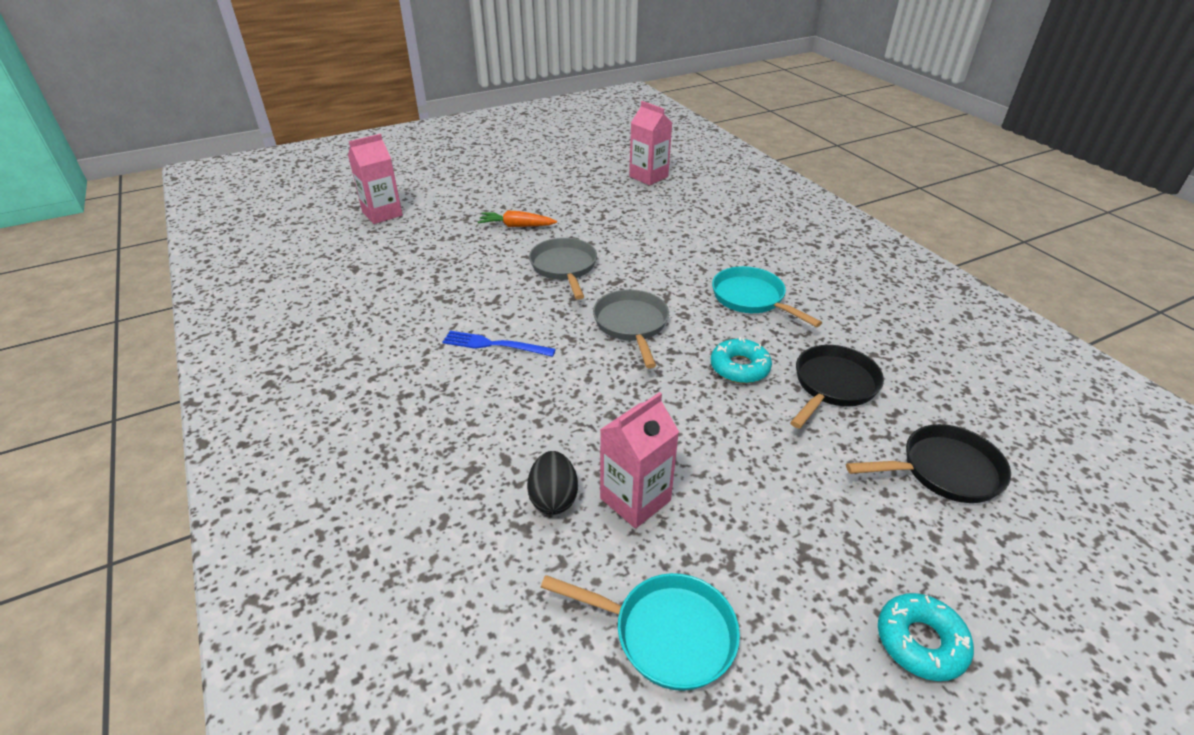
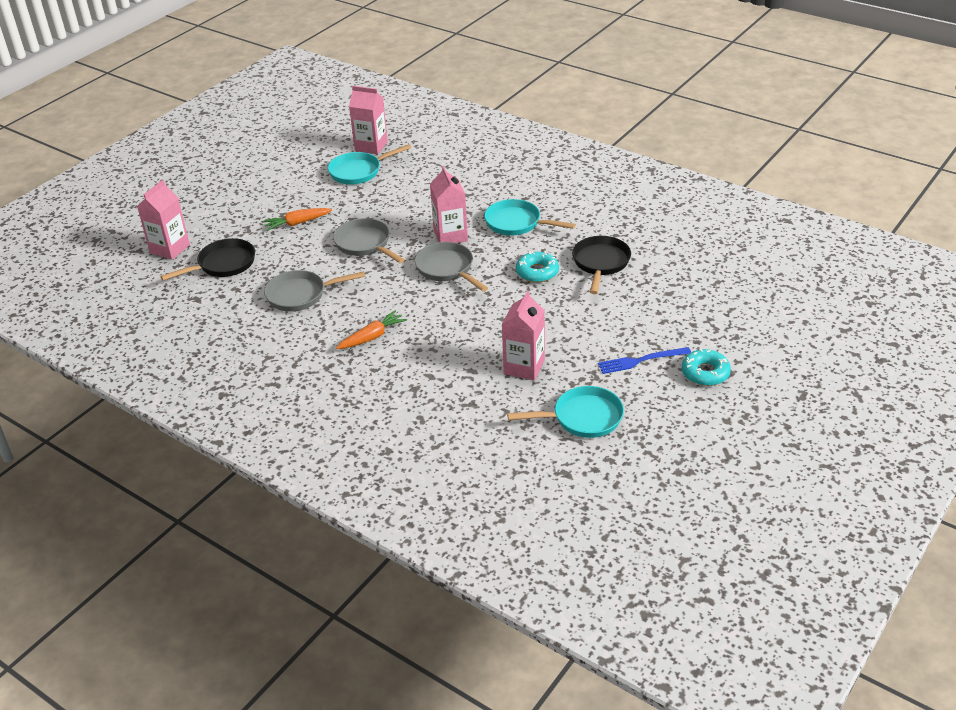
camera: 25 degrees left, 0 degrees up
(453, 299) = (301, 295): none -> grey pan
(483, 377) = (372, 337): none -> orange carrot
(494, 345) = (361, 314): blue fork -> blue fork (641, 360)
(553, 498) = (476, 384): black egg -> none
(618, 196) = (359, 171): none -> turquoise pan
(663, 288) = (450, 236): none -> pink carton
(943, 471) = (684, 289): black pan -> black pan (223, 264)

